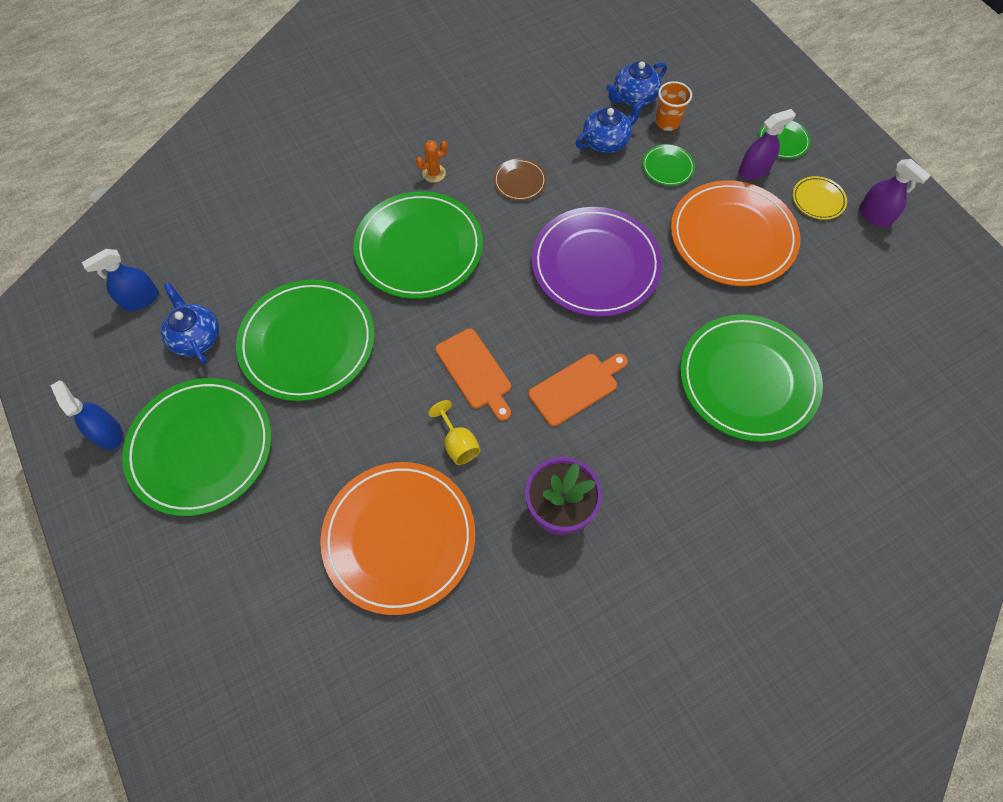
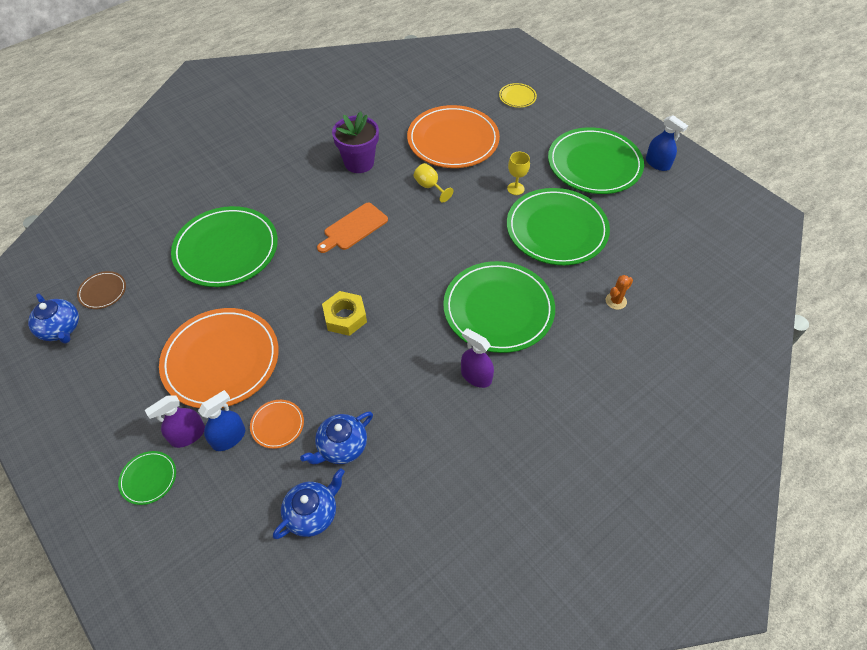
camera: 170 degrees right, 10 degrees down
(140, 299) = (697, 240): blue spray bottle -> blue spray bottle (229, 438)
(196, 337) = (638, 222): blue teapot -> blue teapot (61, 329)
(335, 419) = (515, 189): none -> yellow goblet
(434, 173) = (508, 381): orange cactus -> orange cactus (616, 301)
(475, 372) = (428, 228): orange cutting board -> none
(519, 181) = (424, 386): brown plate -> brown plate (102, 291)
(595, 264) = (345, 317): purple plate -> yellow nut
(667, 122) = (275, 483): orange cup -> none
(667, 167) = (277, 425): green plate -> orange plate
(818, 200) = (129, 411): yellow plate -> yellow plate (517, 97)
(874, 216) = (78, 402): purple spray bottle -> purple spray bottle (476, 376)

